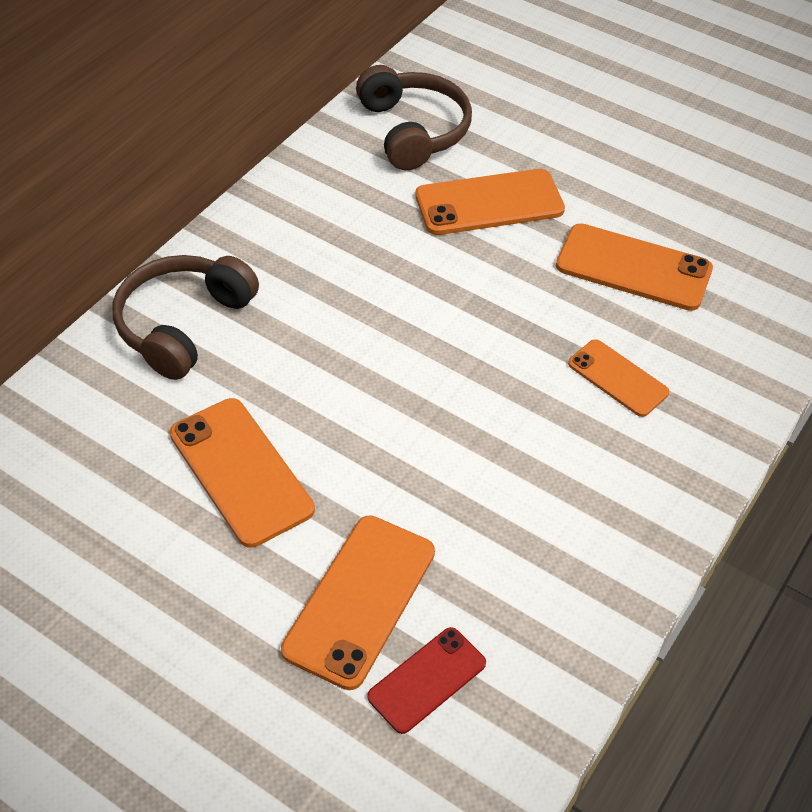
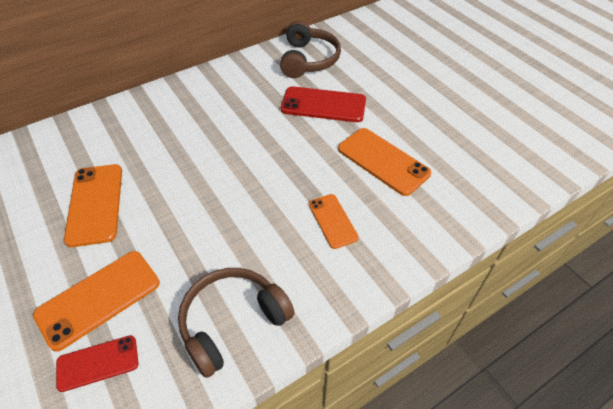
camera: 25 degrees right, 0 degrees up
(183, 324) = (126, 122): brown headphones -> brown headphones (232, 322)
(489, 203) = (323, 105): orange phone -> red phone

